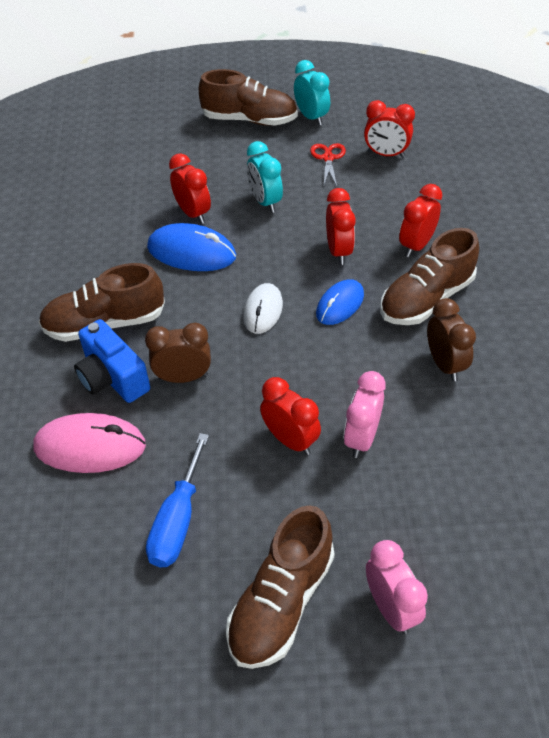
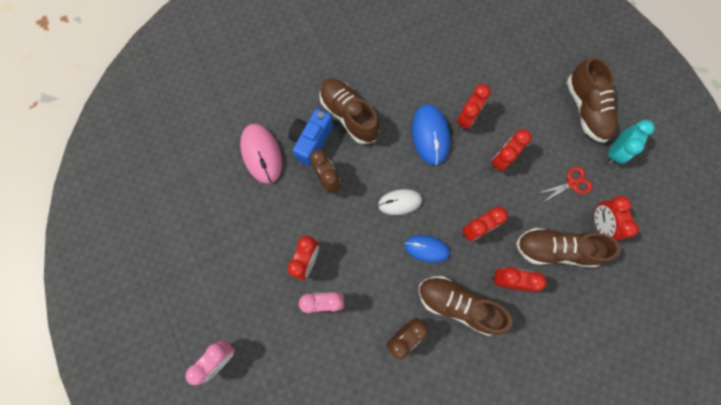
camera: 65 degrees right, 25 degrees up
(178, 520) = (233, 223): blue screwdriver -> none
(265, 202) = (501, 160): turquoise clock -> red clock
(281, 602) = (205, 298): brown shoe -> brown shoe (555, 249)

